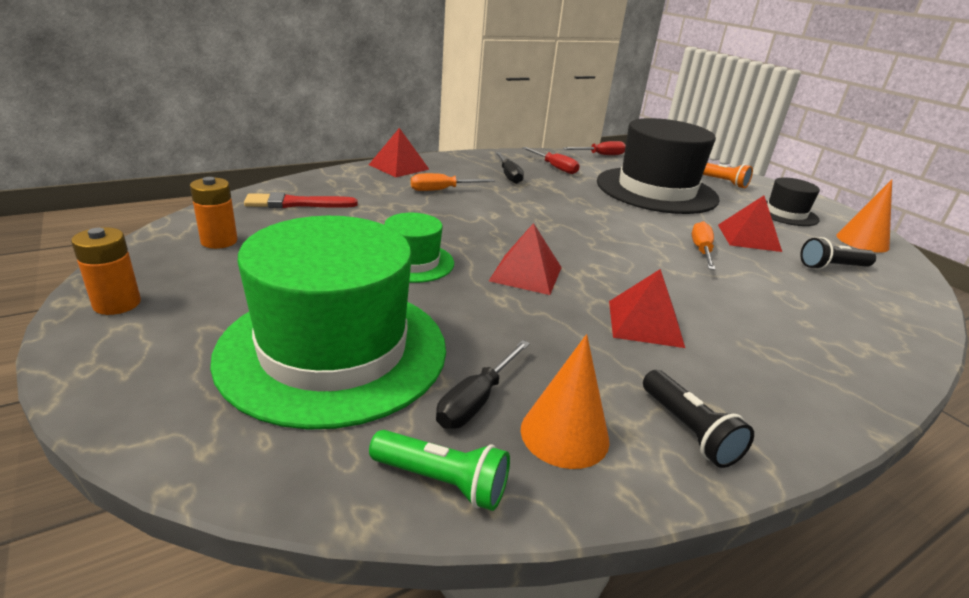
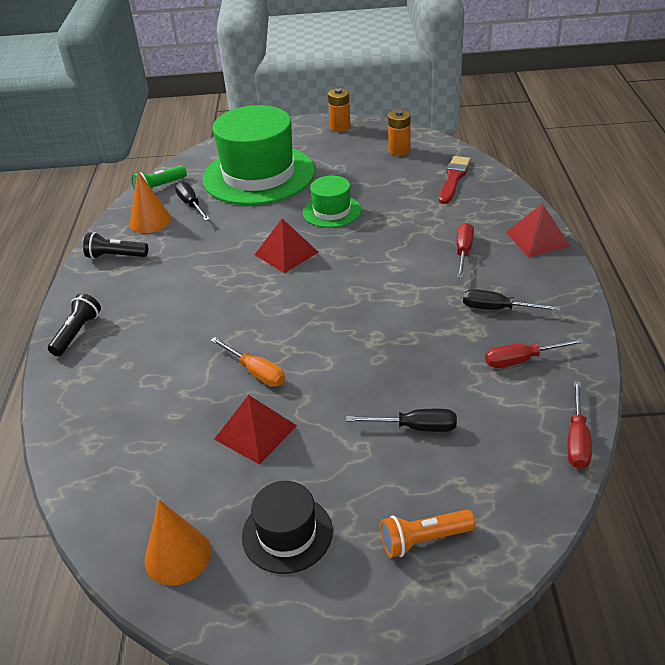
camera: 125 degrees right, 10 degrees up
(442, 190) = (463, 252): orange screwdriver -> red screwdriver
(645, 323) = (194, 282): red pyramid -> none
(656, 190) = (415, 427): black hat -> black screwdriver
(832, 267) = (163, 459): black flashlight -> black flashlight (77, 333)

